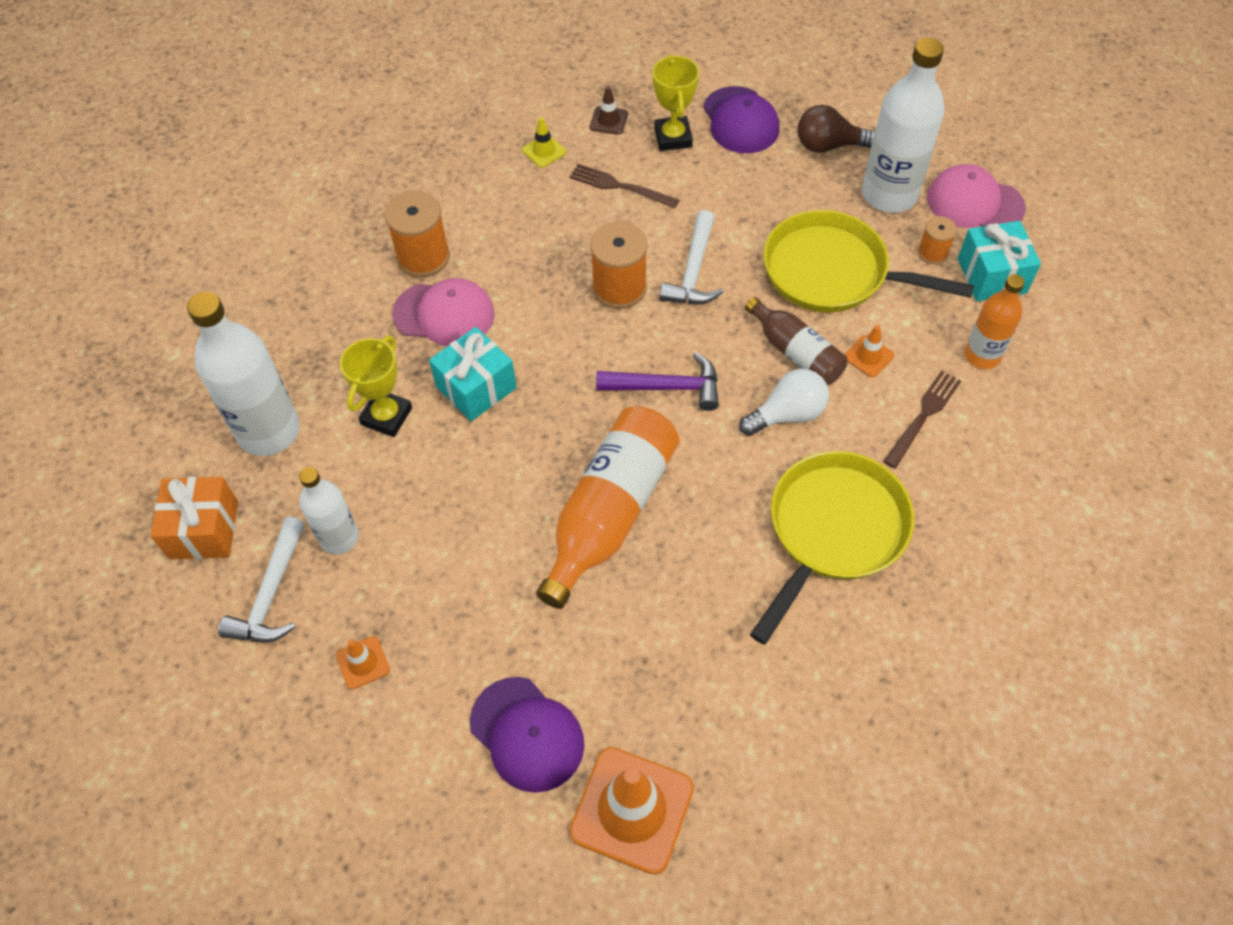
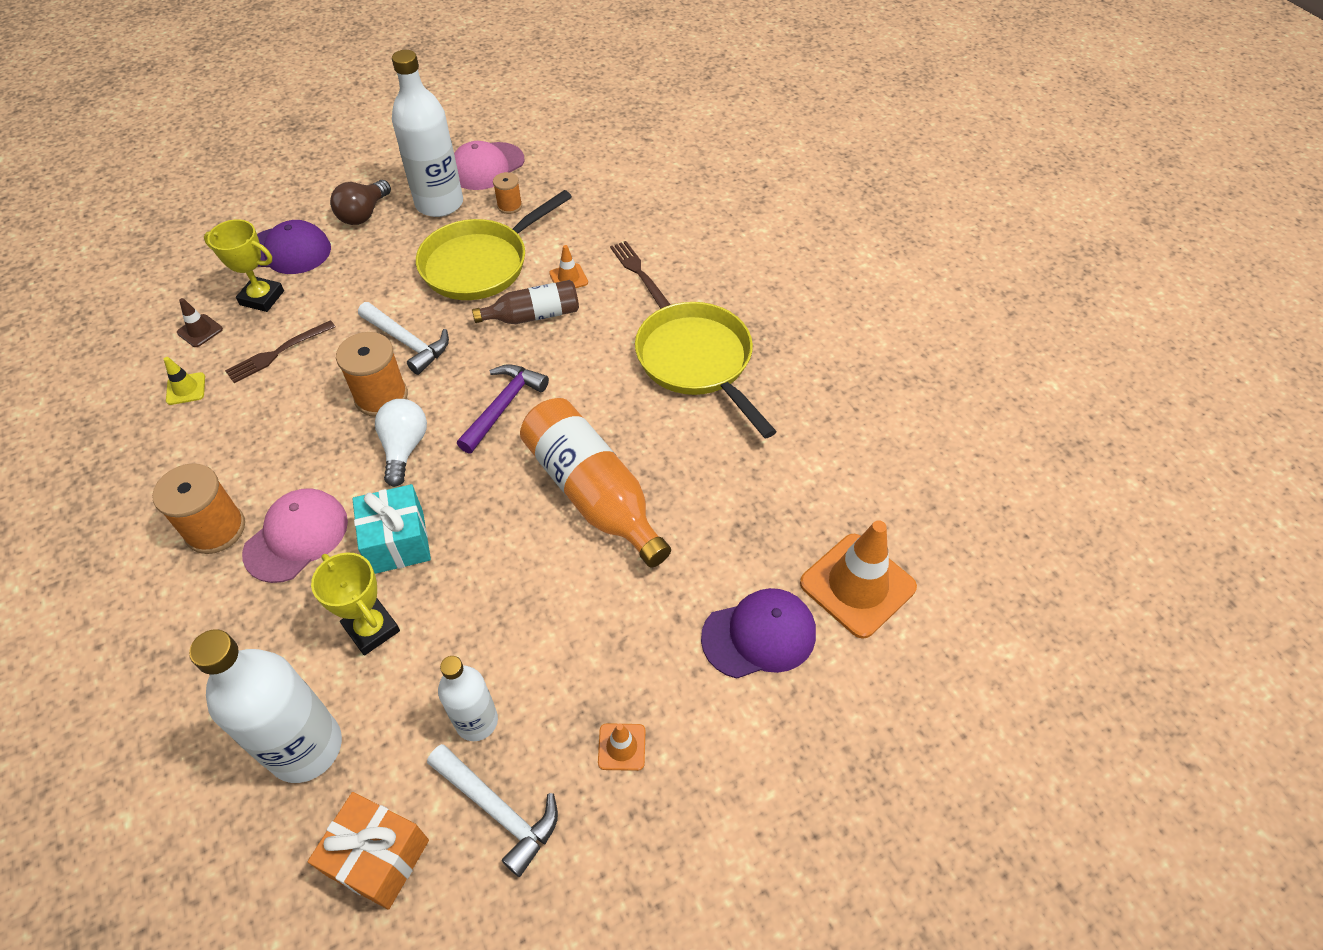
camera: 65 degrees left, 5 degrees down
(787, 414) = (583, 344): white light bulb -> white light bulb (404, 448)
(982, 355) = (613, 222): orange bottle -> none
(991, 276) = (554, 187): turquoise gift -> none

